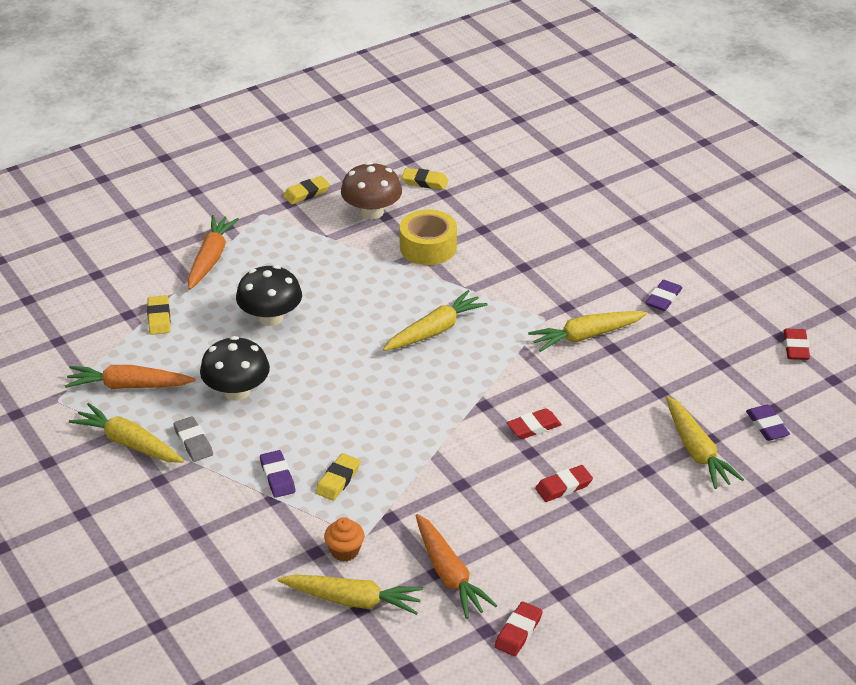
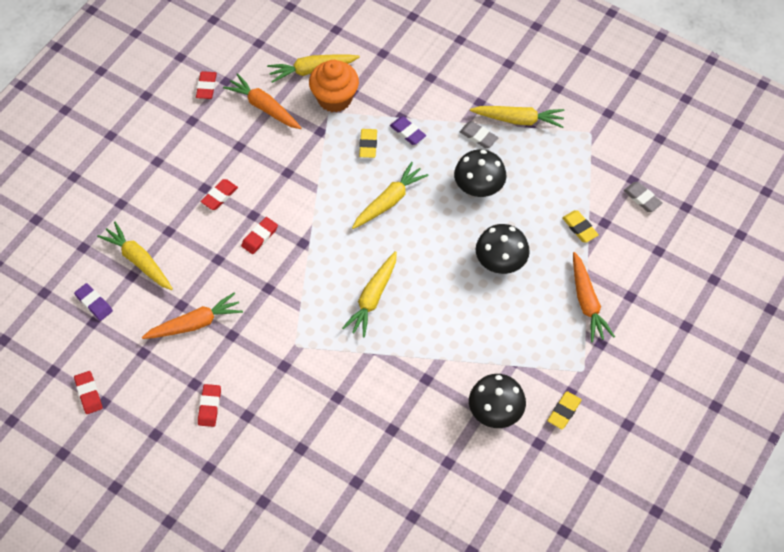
camera: 155 degrees right, 20 degrees up
(65, 321) = (642, 198): none -> grey eraser
(128, 386) = (554, 162): orange carrot -> orange carrot (195, 323)
(345, 551) = (334, 98): orange cupcake -> orange cupcake, size x1.88
(372, 212) = (495, 411): brown mushroom -> black mushroom
(425, 182) = (473, 471): yellow eraser -> none
(428, 247) = (425, 387): yellow tape -> none
(586, 336) = (256, 339): yellow carrot -> yellow carrot (389, 201)
(663, 298) = (209, 406): purple eraser -> red eraser

